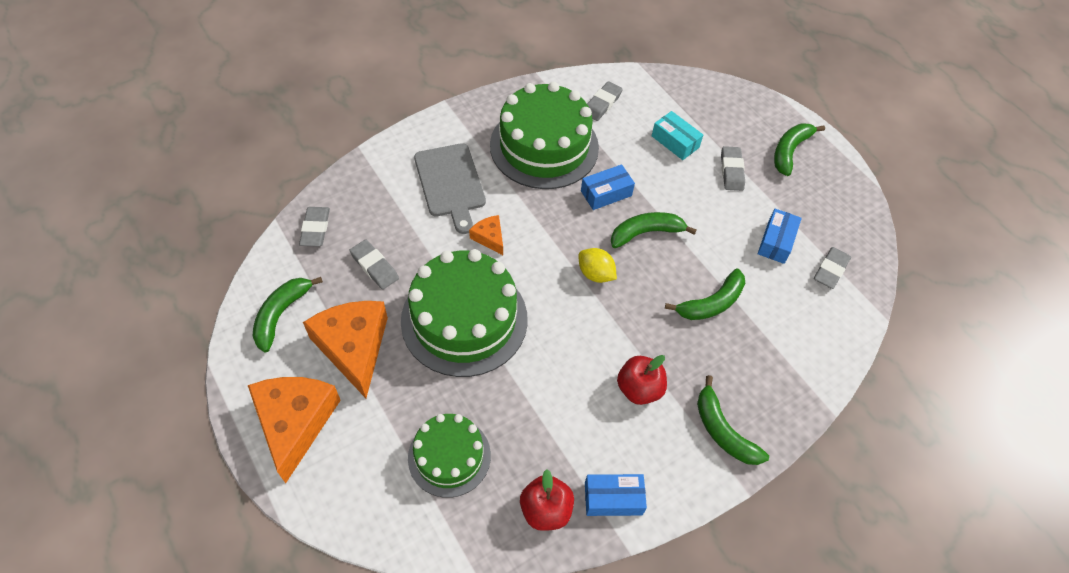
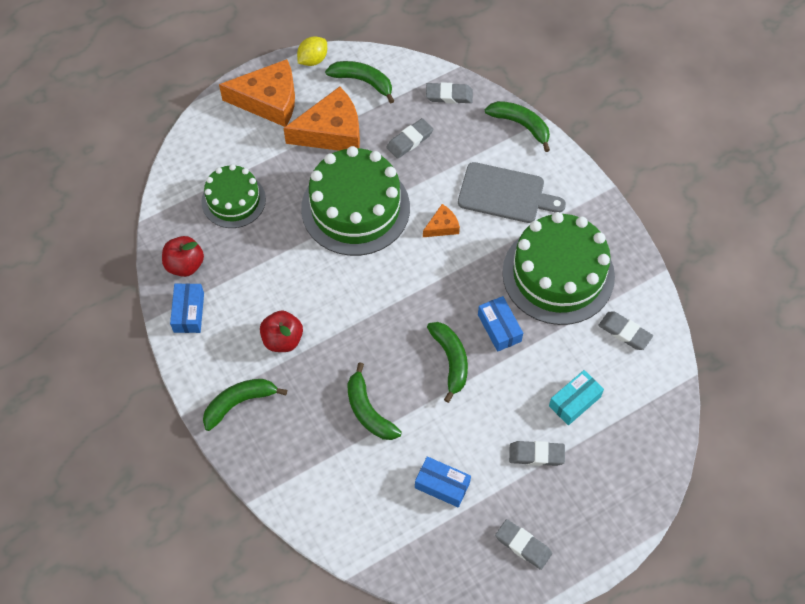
camera: 95 degrees right, 5 degrees up
(450, 183) = (505, 194): grey cutting board -> grey cutting board turned 150 degrees counterclockwise
(595, 274) = (402, 312): yellow lemon -> yellow lemon (313, 60)
(790, 151) = (570, 524): green banana -> green banana (521, 125)
(830, 270) = (407, 534): grey eraser -> grey eraser (523, 545)

